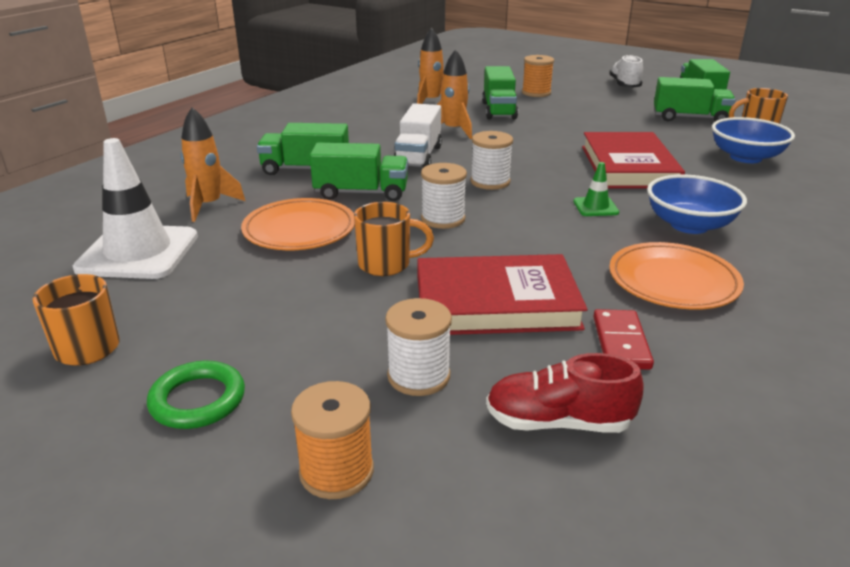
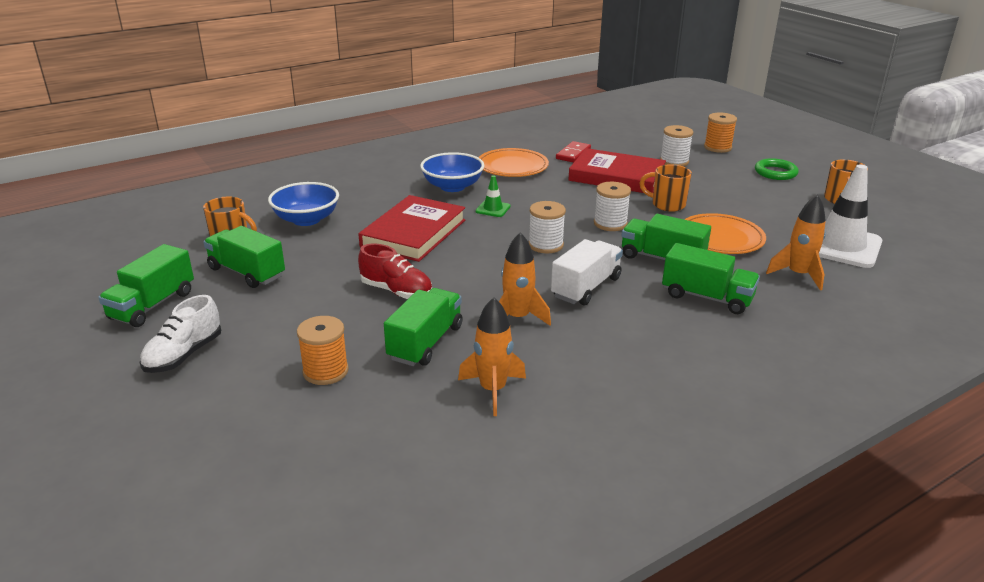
camera: 155 degrees left, 0 degrees up
(558, 422) = (627, 142): red shoe -> red shoe (396, 291)

